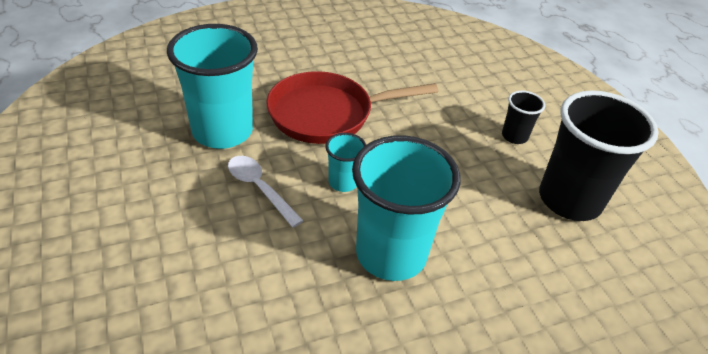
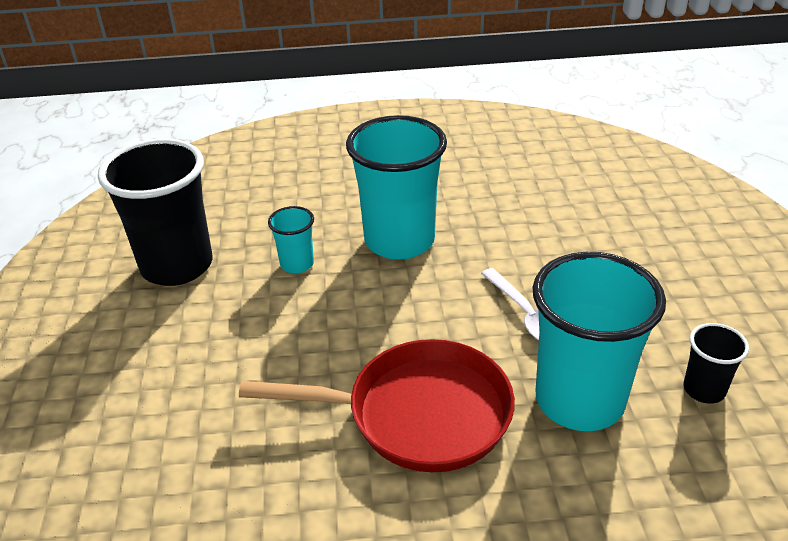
camera: 160 degrees left, 5 degrees down
(343, 182) = (425, 311): turquoise cup -> turquoise cup (297, 264)
(514, 136) = (166, 346): black cup -> black cup (704, 390)

